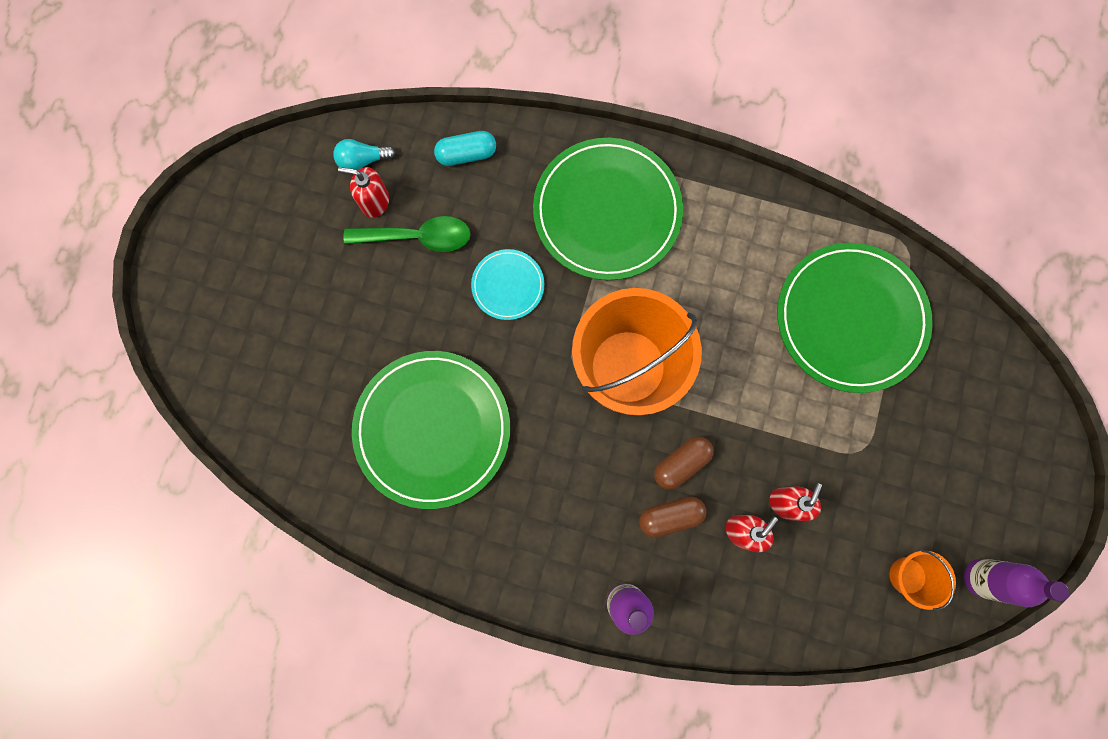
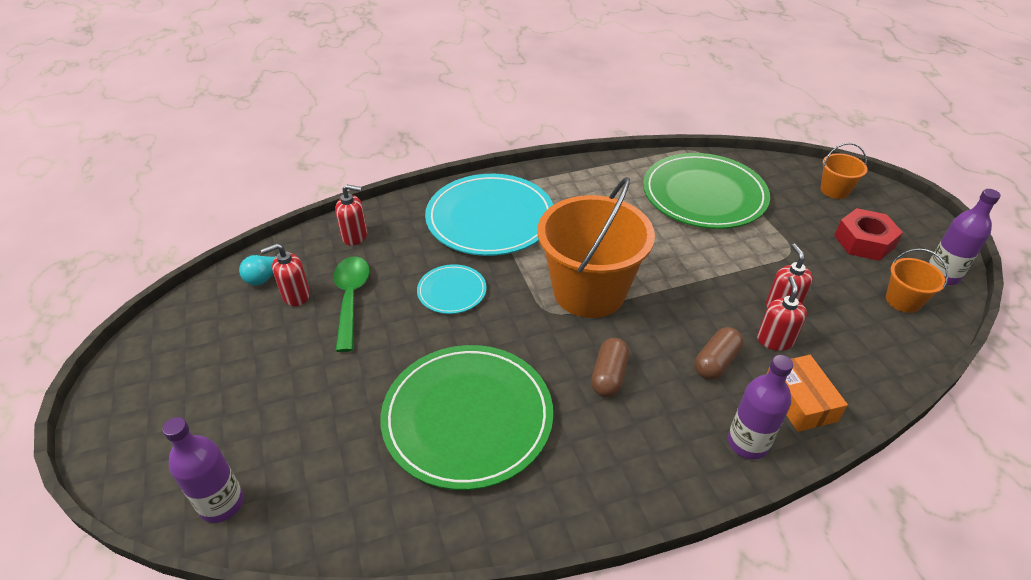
camera: 35 degrees left, 35 degrees down
(223, 385) = (222, 503): none -> purple bottle
(417, 237) = (351, 299): green spoon -> green spoon turned 60 degrees counterclockwise
(466, 154) = (355, 236): turquoise capsule -> red soap dispenser
(607, 211) = (490, 218): green plate -> turquoise plate
(681, 463) = (687, 325): brown capsule -> brown capsule (609, 376)
(703, 598) = (799, 400): none -> orange box
(951, 488) = (864, 241): none -> red nut
(999, 405) = (834, 190): none -> orange bucket

